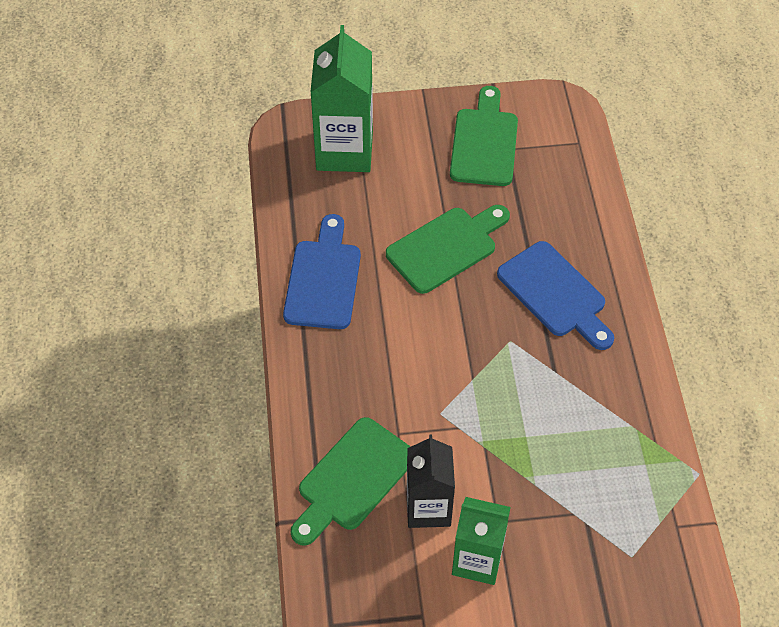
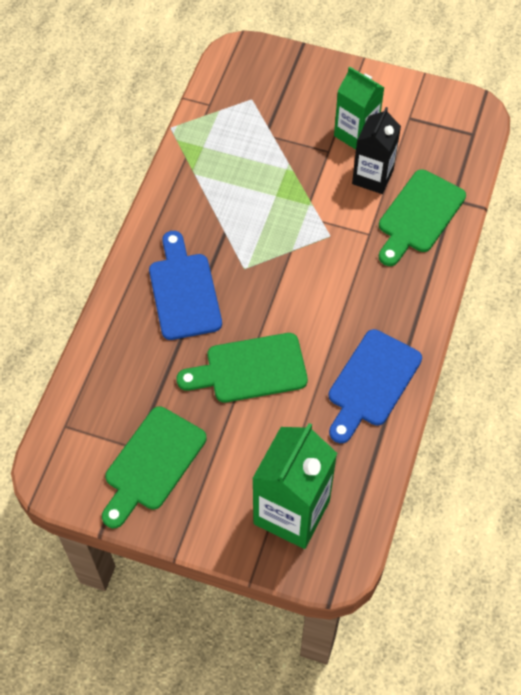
camera: 155 degrees left, 5 degrees up
(352, 479) = (418, 215): green cutting board -> green cutting board turned 150 degrees clockwise

